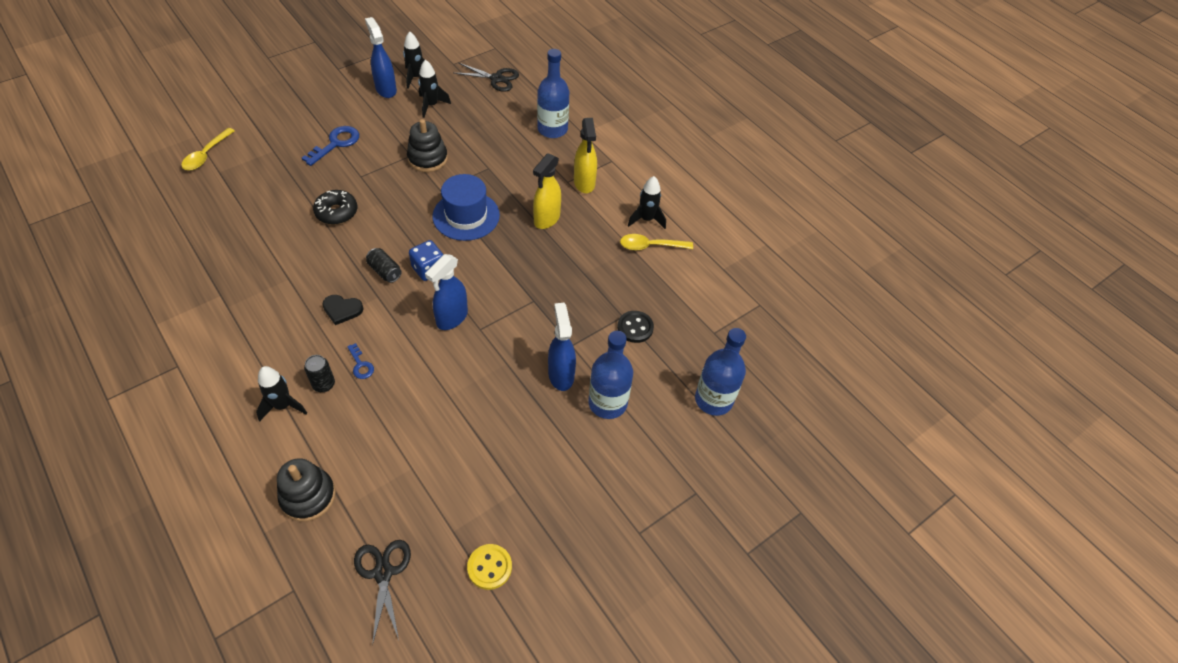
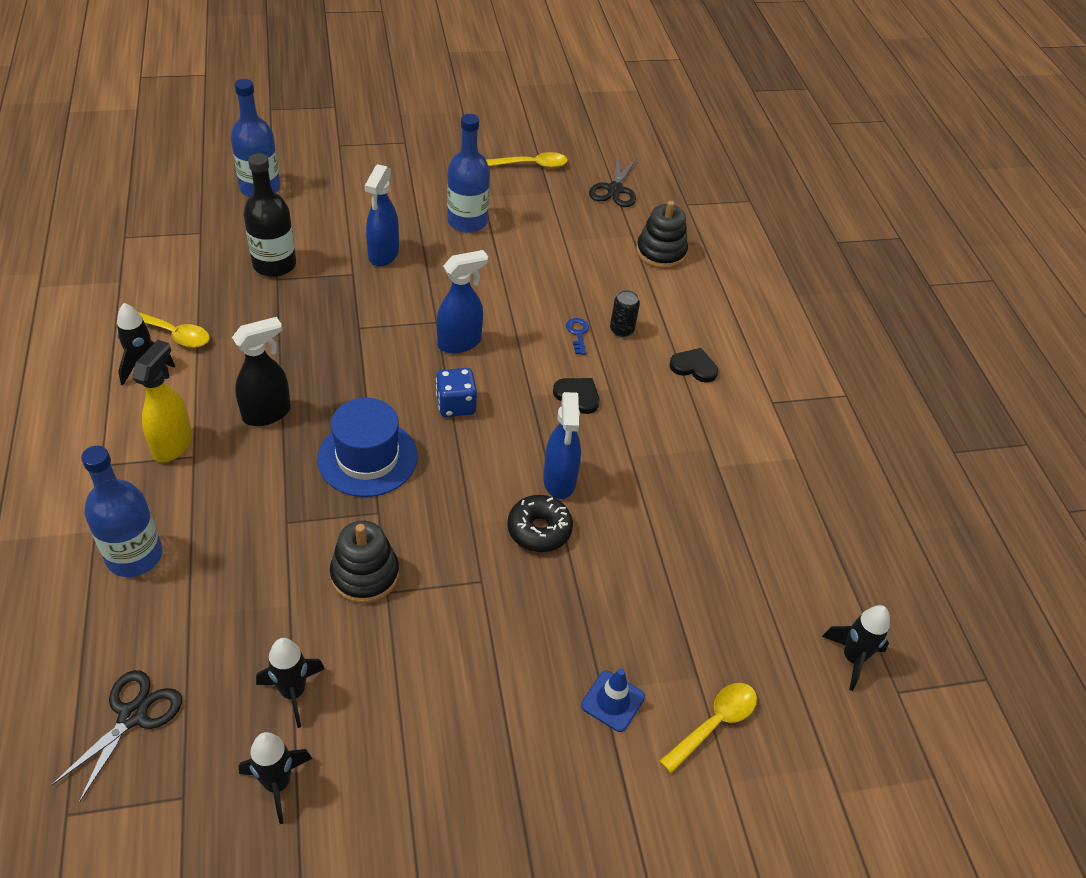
camera: 155 degrees left, 5 degrees down
(251, 372) = (694, 367): none -> black heart
(266, 148) = (612, 701): none -> blue traffic cone
(283, 406) = (667, 326): black rocket -> black rocket (852, 658)
(336, 143) = (494, 664): blue key -> none
(385, 271) = (509, 422): black can -> none
(386, 89) = (352, 771): blue spray bottle -> blue spray bottle (559, 481)
(489, 567) = (532, 165): yellow button -> yellow spoon
(496, 79) = (133, 716): black scissors -> black scissors turned 75 degrees clockwise
(546, 219) = (267, 413): yellow spray bottle -> black spray bottle
(607, 403) = (358, 220): blue bottle -> blue bottle (467, 221)
(635, 328) = (274, 264): black button -> black bottle

